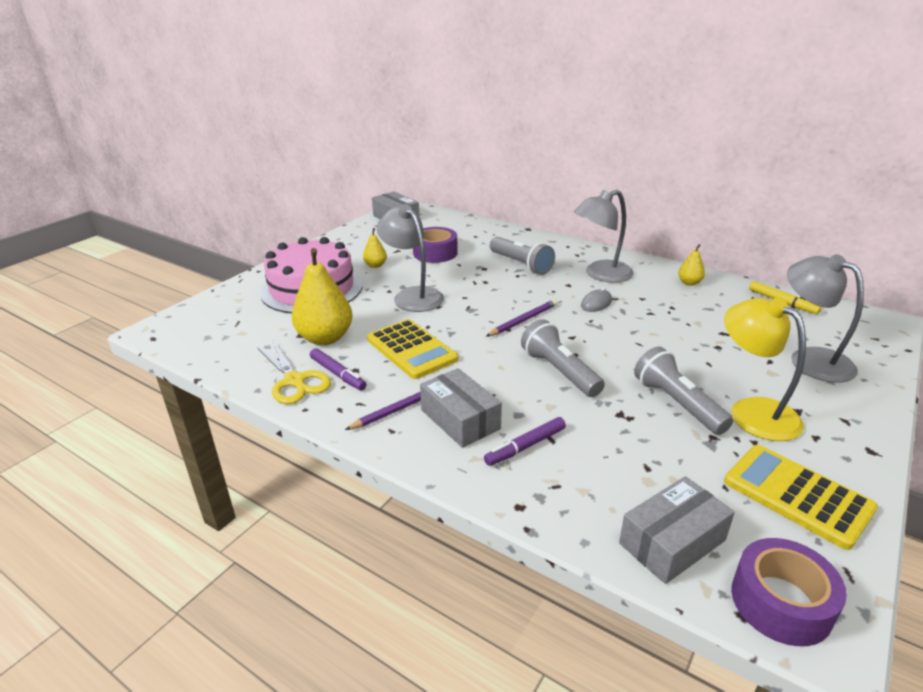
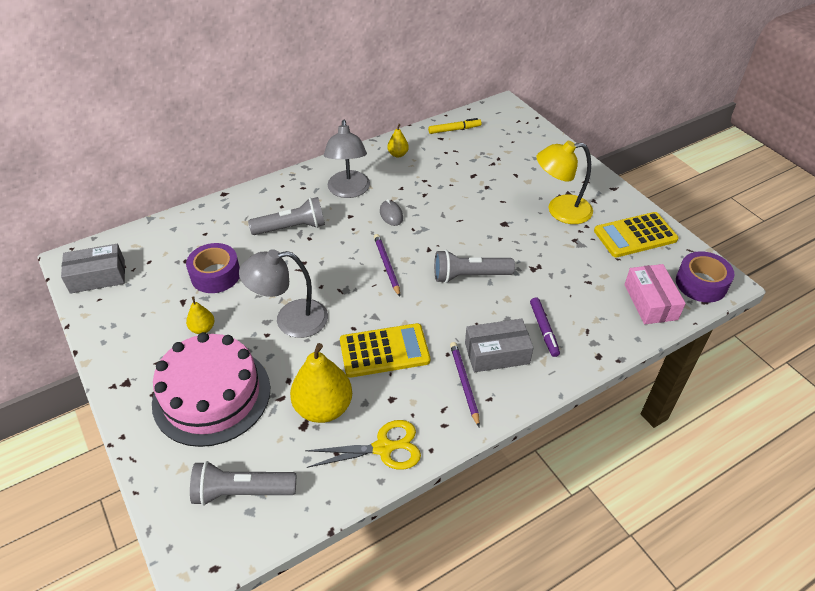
camera: 65 degrees left, 15 degrees up
(338, 374) = (391, 413): purple marker -> none
(672, 542) = (650, 302): grey box -> pink box
(677, 403) = (536, 237): grey flashlight -> grey flashlight (242, 491)
(810, 359) = (523, 158): grey lamp -> none

